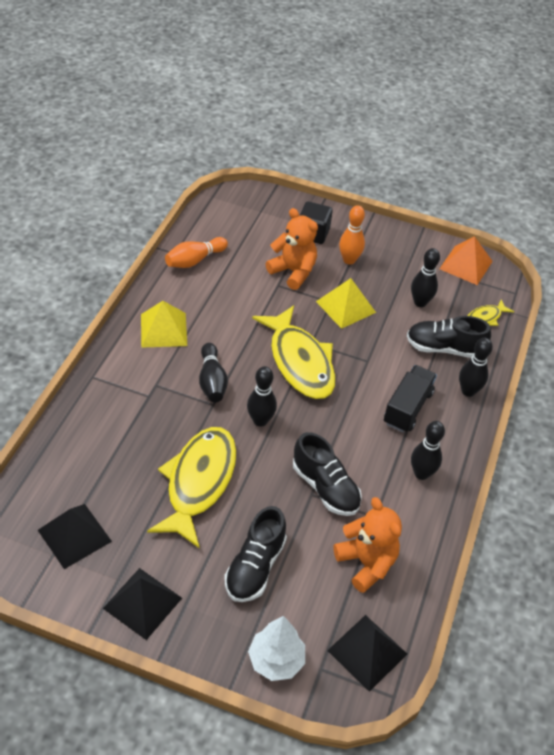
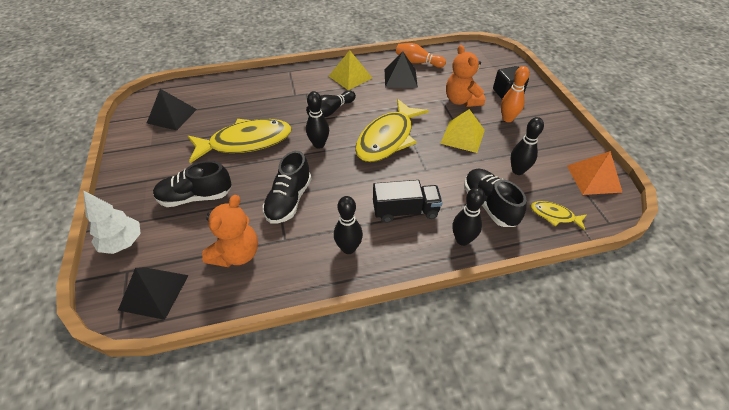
camera: 60 degrees right, 0 degrees up
(142, 603) = (138, 162): black pyramid -> black pyramid (400, 78)
(293, 272) = (461, 101): orange teddy bear -> orange teddy bear turned 150 degrees clockwise

